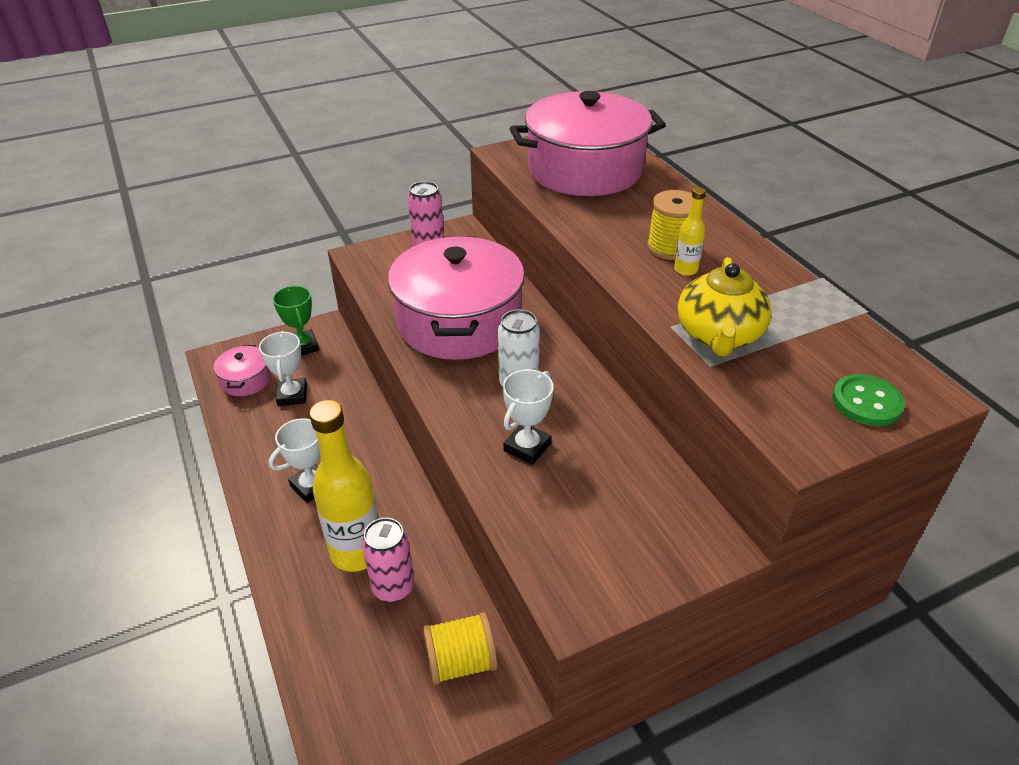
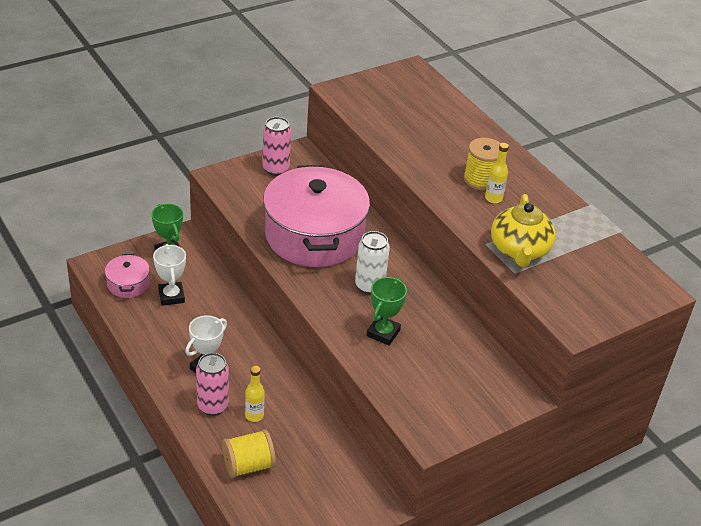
camera: 10 degrees left, 0 degrees up
(357, 552) = (254, 415): yellow bottle -> yellow bottle, size x0.46
(393, 587) = (287, 439): pink can -> pink can (212, 406)
(460, 662) = (345, 485): yellow spool -> yellow spool (248, 465)
(527, 447) = (383, 333): white trophy -> green trophy
(585, 169) = (407, 107): pink pot -> none
(866, 402) = (617, 297): green button -> none

